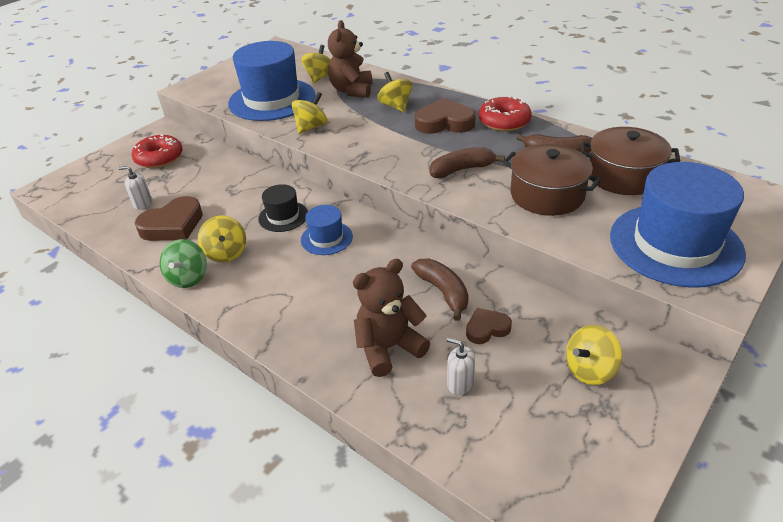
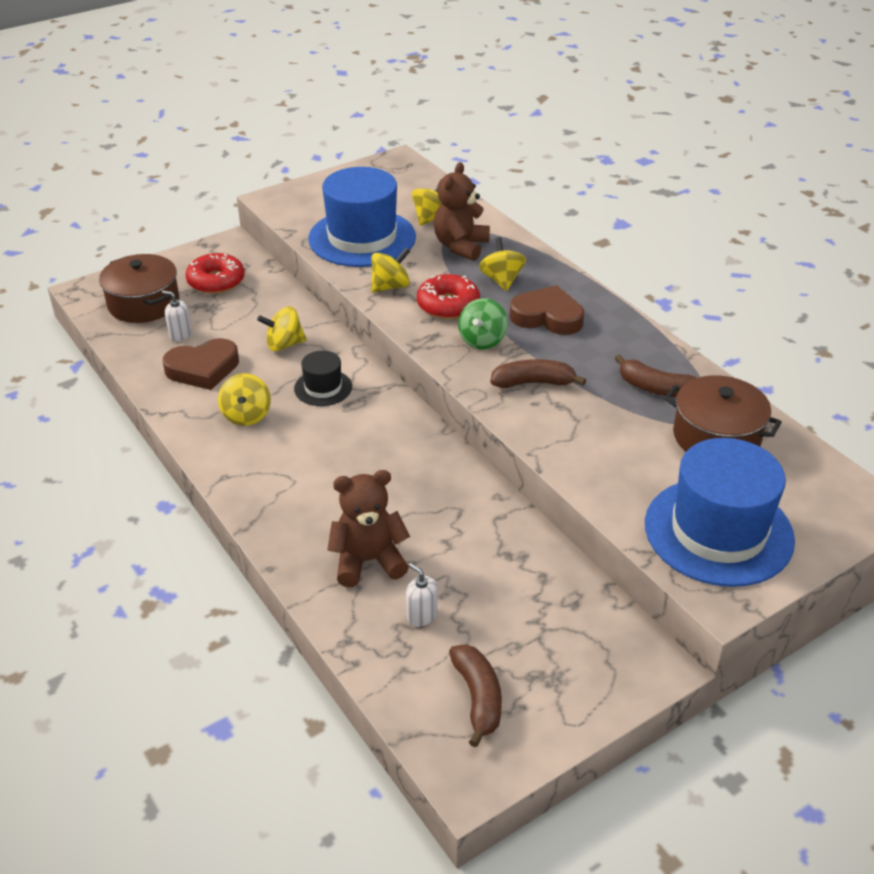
camera: 15 degrees right, 0 degrees up
(188, 278) = (198, 433): green spinning top -> green spinning top (482, 340)
(326, 238) = (358, 425): blue hat -> none
(443, 292) = (454, 518): brown banana -> brown banana (478, 698)
(487, 328) = (478, 569): brown heart -> none
(504, 121) = (619, 332): red donut -> red donut (448, 305)
(547, 195) = (612, 437): brown pot -> brown pot (143, 303)
(589, 370) = (561, 639): yellow spinning top -> yellow spinning top (284, 344)

